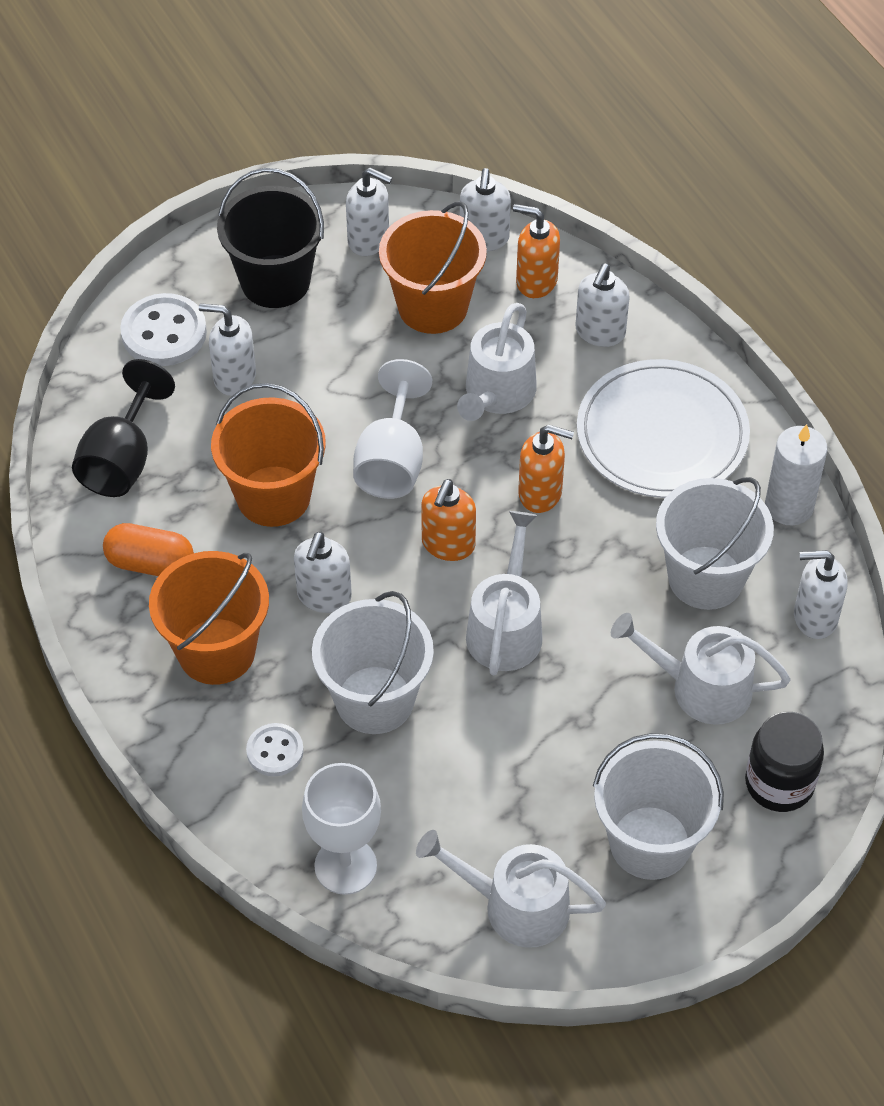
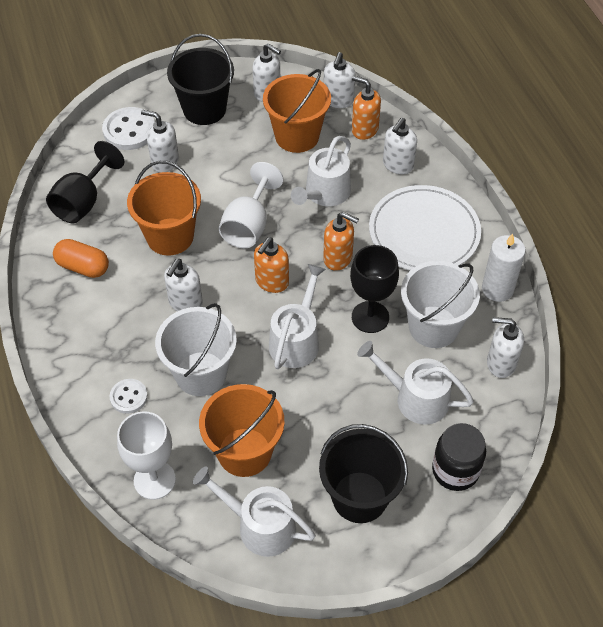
camera: 10 degrees right, 0 degrees up
(216, 651) = (109, 327): orange bucket -> orange bucket (244, 452)
(608, 577) = (370, 317): none -> black goblet
(650, 842) = (359, 497): white bucket -> black bucket

